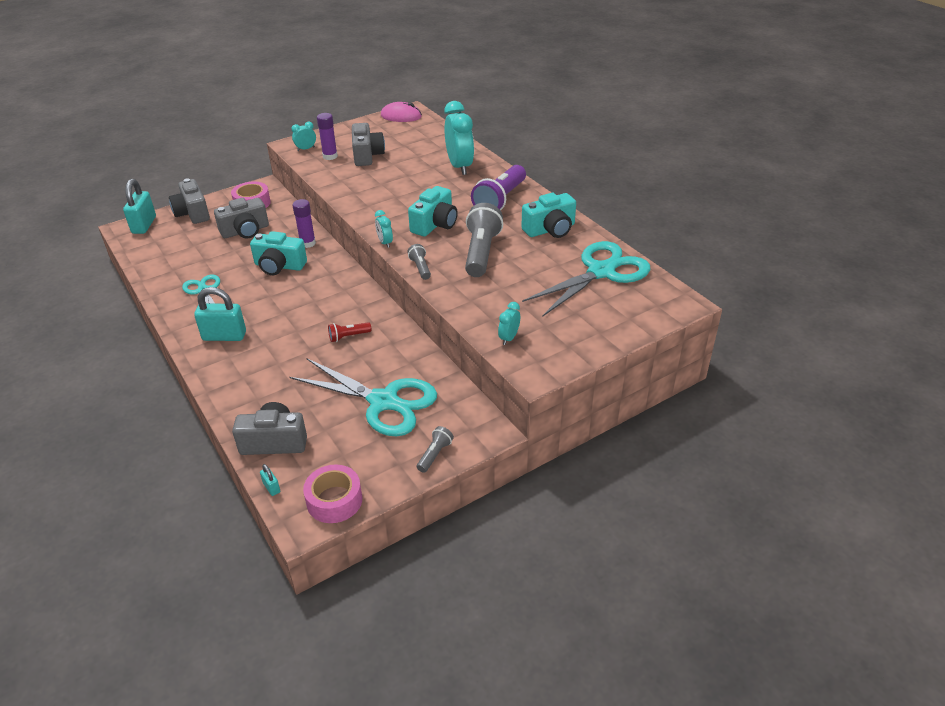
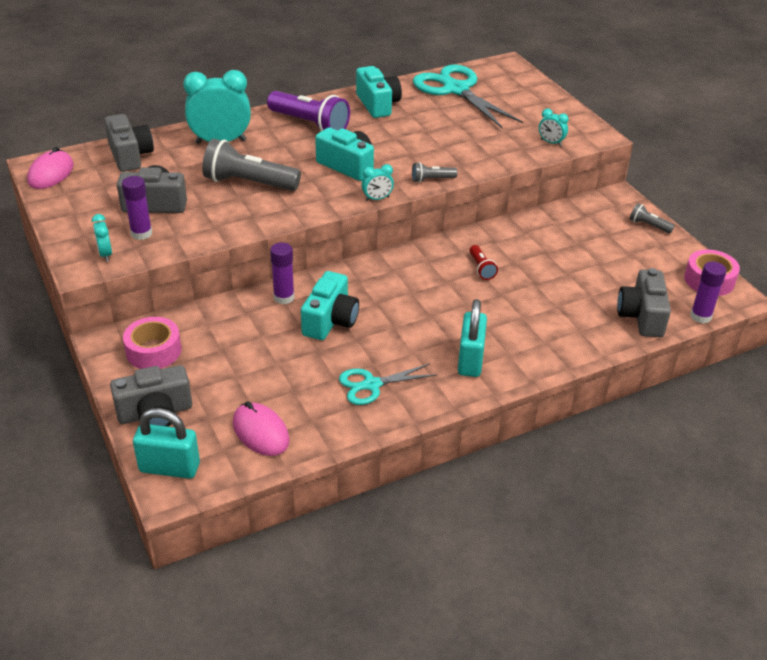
camera: 85 degrees left, 0 degrees up
(166, 252) = (260, 432): none -> pink mouse
(245, 231) = (231, 354): grey camera -> grey camera (130, 156)
(271, 487) = (700, 316): turquoise padlock -> purple glue stick
(384, 402) = (583, 249): turquoise scissors -> none
(481, 253) = (411, 144): grey flashlight -> grey flashlight (249, 183)

